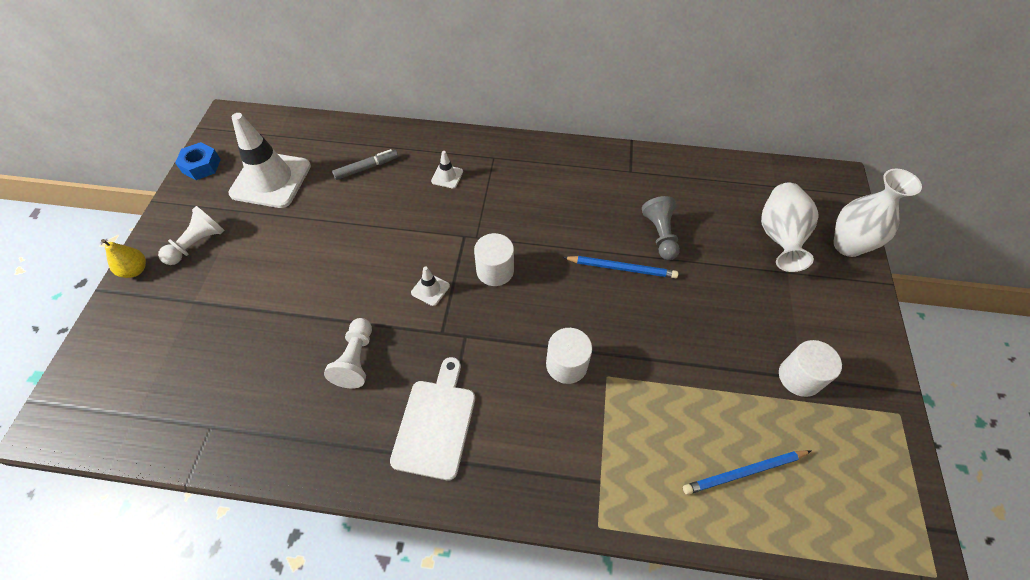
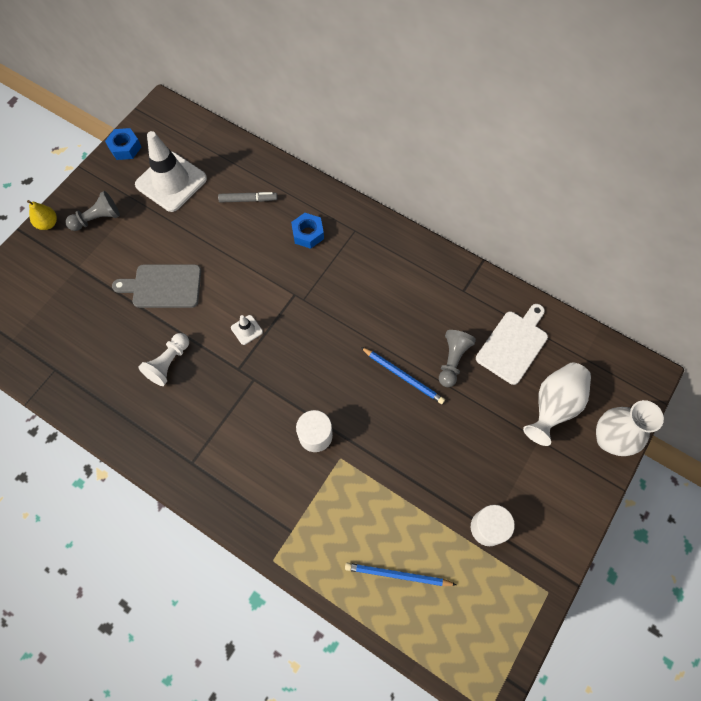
camera: 25 degrees right, 10 degrees up
(197, 244) = (97, 219): white pawn -> grey pawn
(311, 282) = (163, 286): none -> grey cutting board
(435, 423) = (200, 436): white cutting board -> white cutting board (513, 345)
(447, 176) = (308, 234): white traffic cone -> blue nut
(495, 270) = (303, 335): white cylinder -> none

